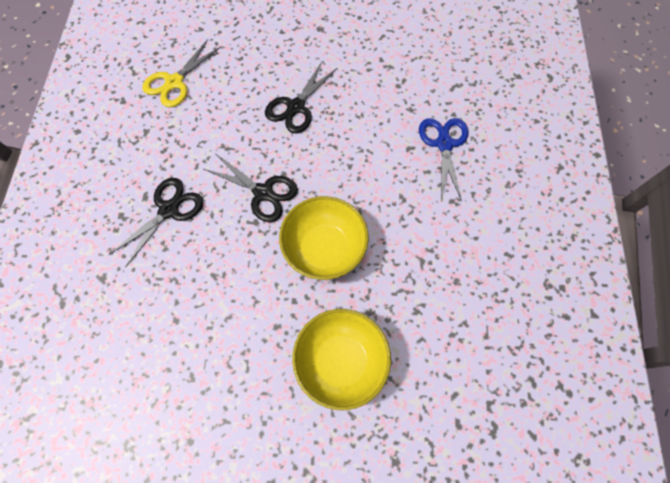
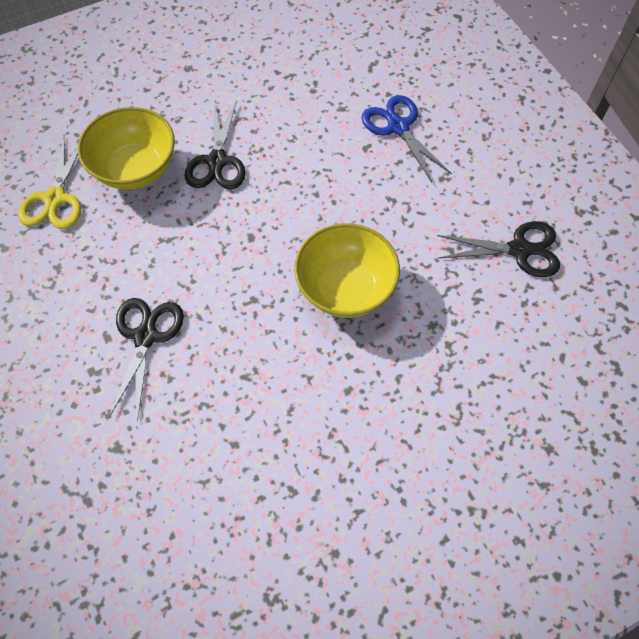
camera: 30 degrees left, 5 degrees down
(263, 192) = (241, 265): black scissors -> black scissors (519, 250)
(341, 361) = (435, 387): yellow bowl -> yellow bowl (135, 169)

